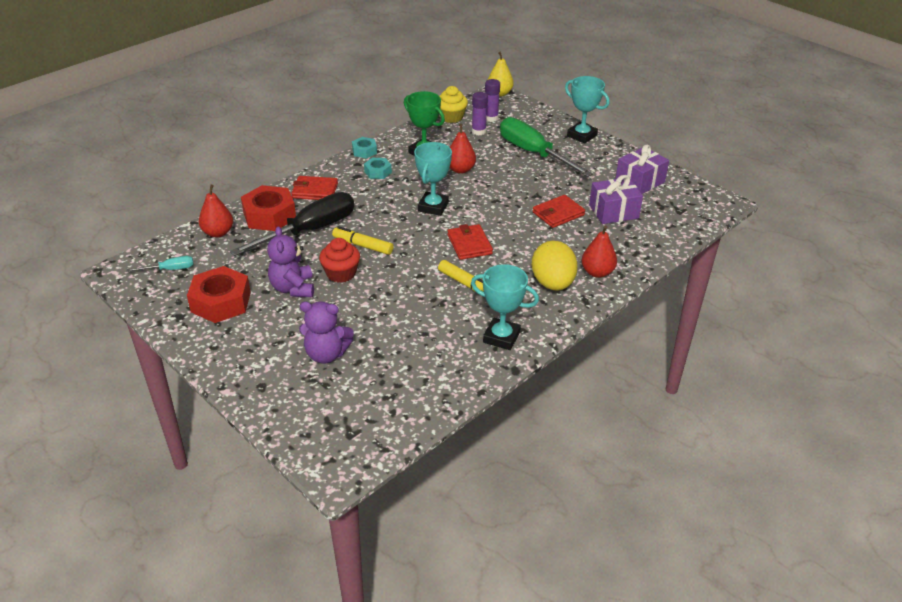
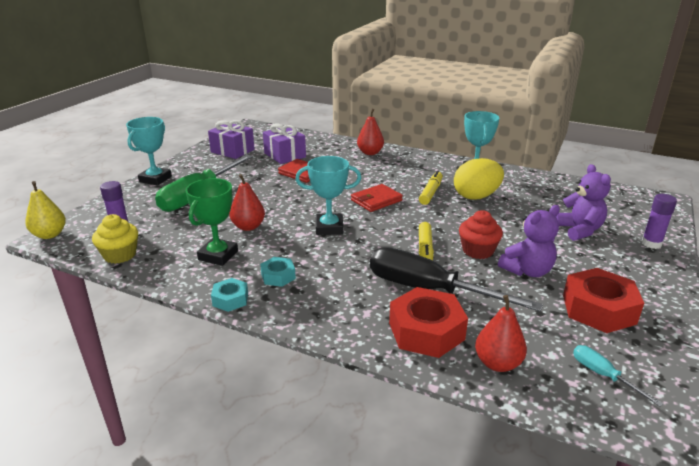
camera: 110 degrees left, 10 degrees down
(315, 191) = (347, 312): red wallet -> none
(478, 131) = (156, 231): purple glue stick -> purple glue stick (651, 243)
(552, 283) = (397, 164): yellow egg -> yellow egg (476, 196)

